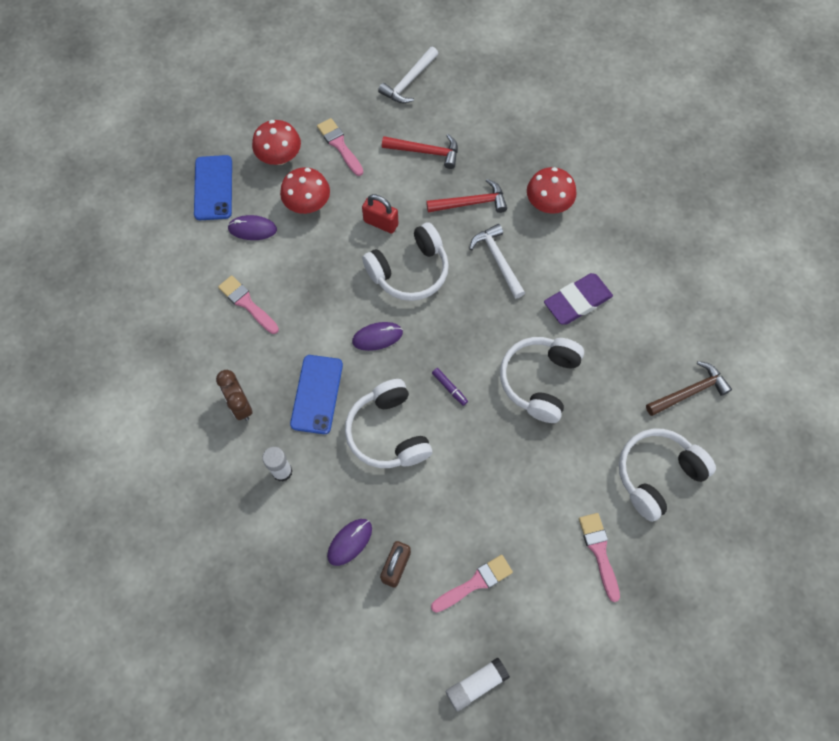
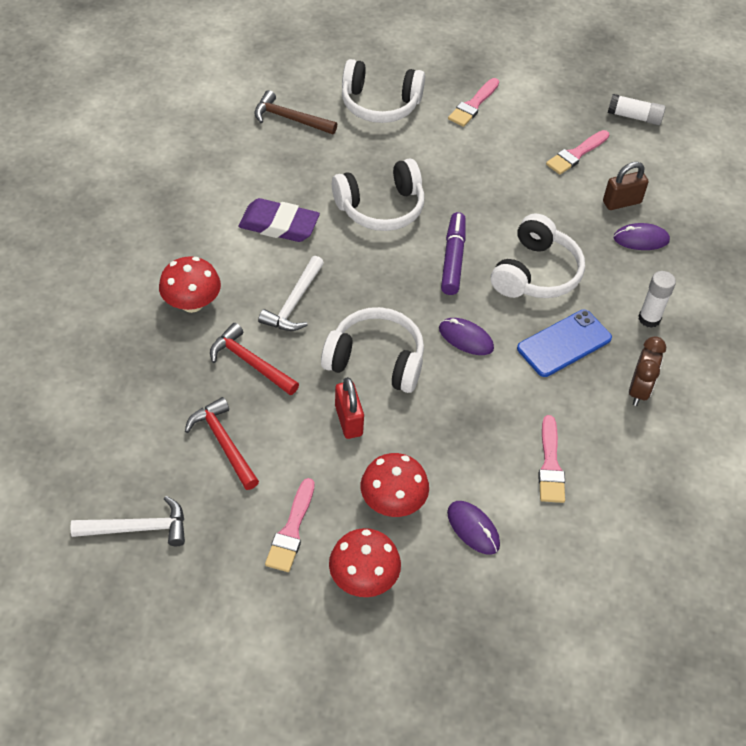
camera: 135 degrees left, 15 degrees down
(213, 188) = (467, 612): blue phone -> none
(449, 388) = (453, 259): purple marker -> purple marker, size x1.93
(475, 583) = (576, 154): pink brush -> pink brush turned 60 degrees counterclockwise

